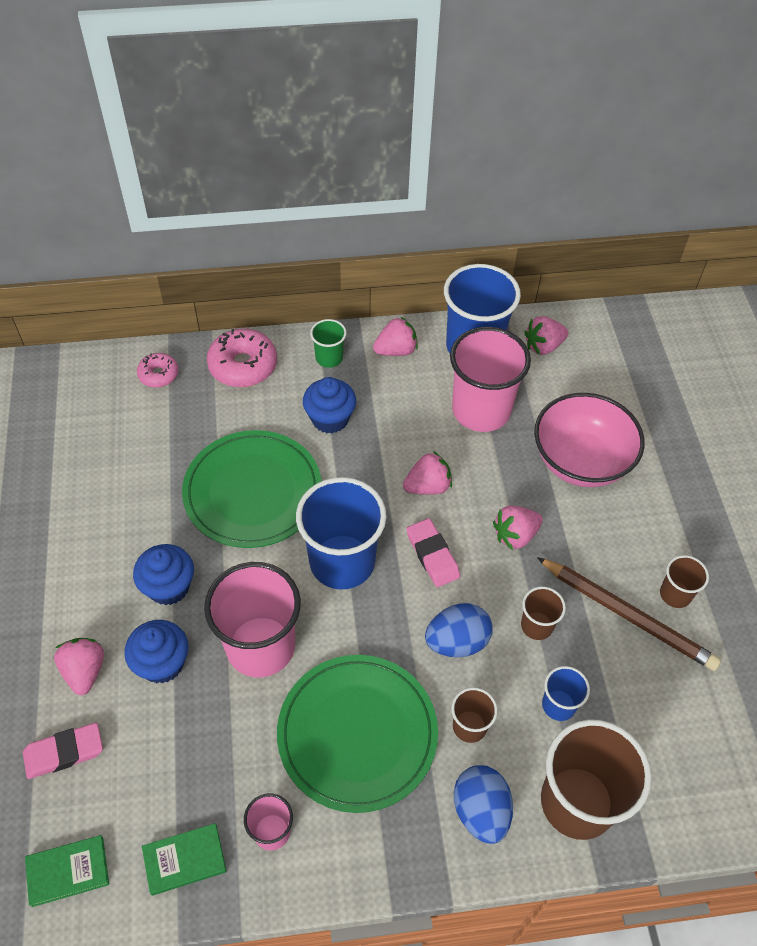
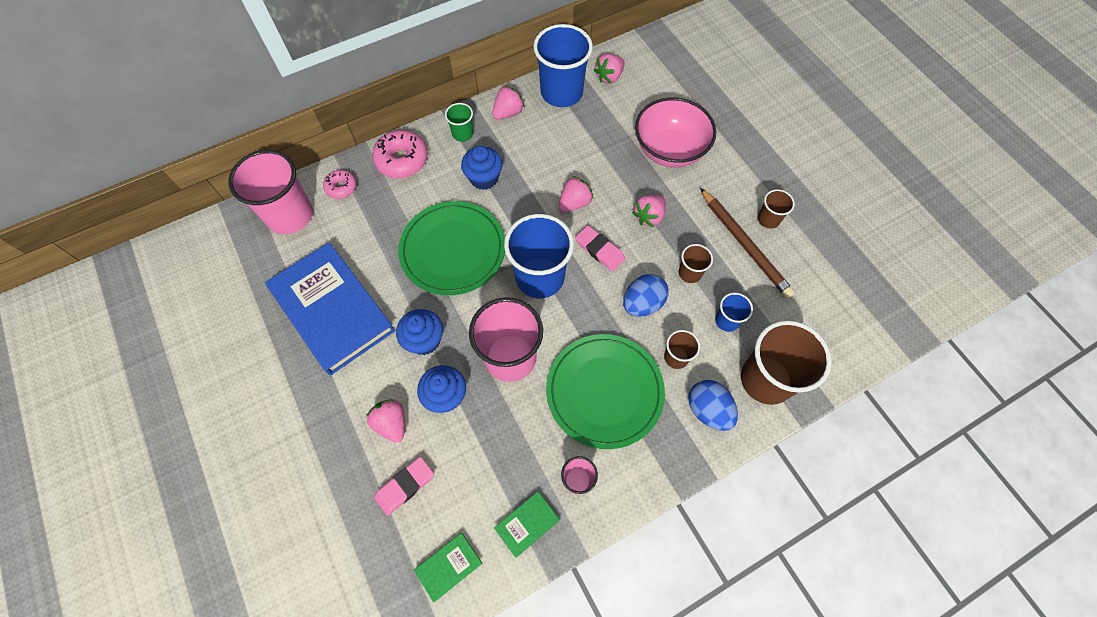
camera: 20 degrees left, 10 degrees up
(81, 512) = (332, 310): none -> blue book
(481, 410) = (587, 136): pink cup -> pink cup (290, 215)
(627, 615) = (744, 244): brown pencil -> brown pencil turned 45 degrees clockwise

